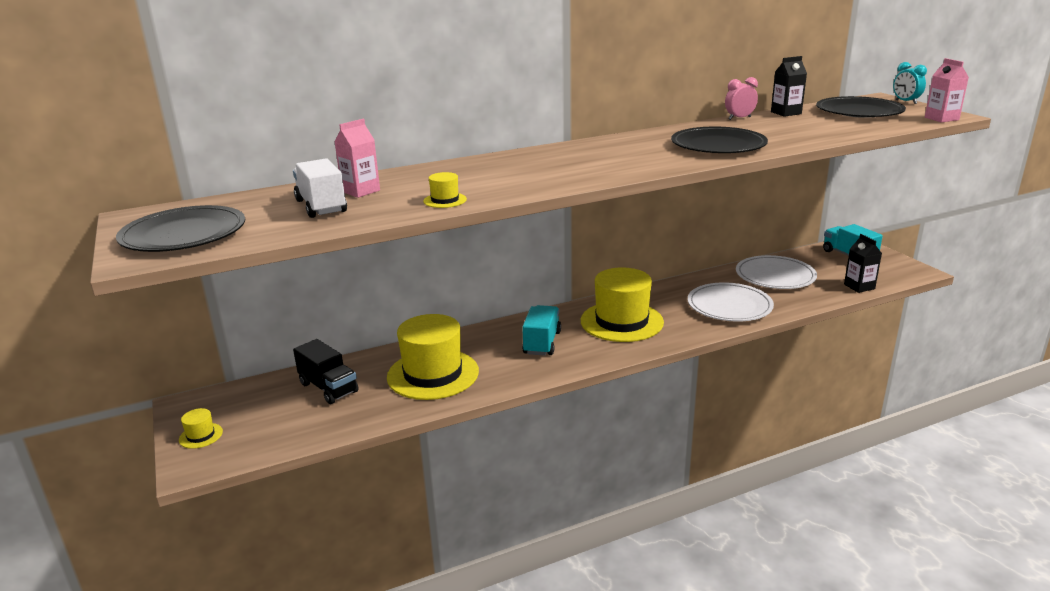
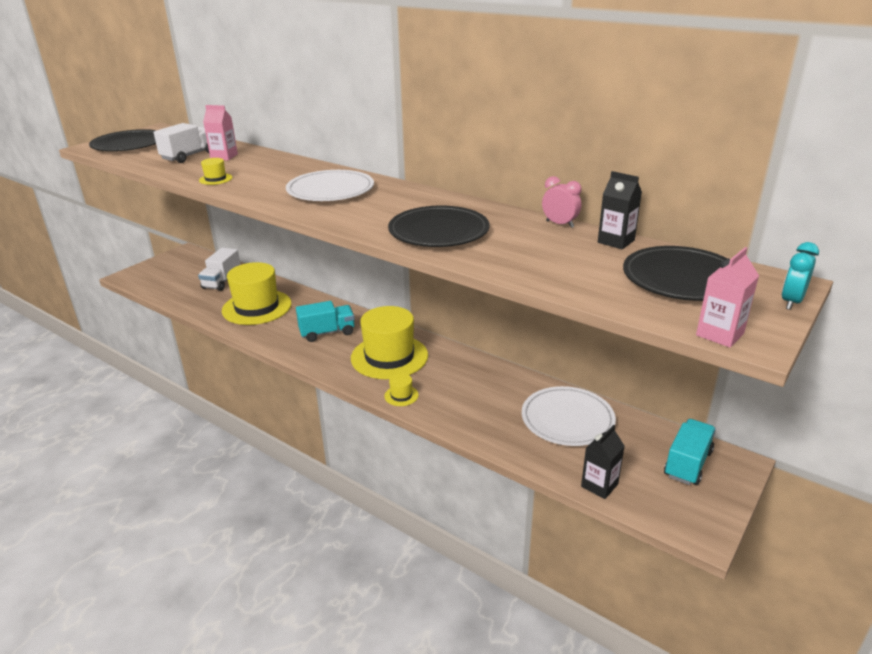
camera: 60 degrees right, 5 degrees up
(201, 435) = (156, 267): yellow hat -> yellow hat (401, 395)
(328, 388) = (222, 281): black truck -> white truck
(729, 306) = (467, 405): white plate -> white plate (330, 190)

